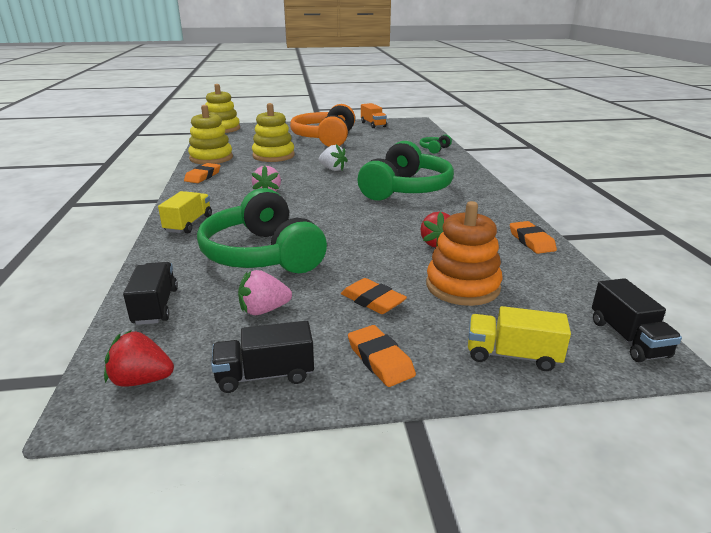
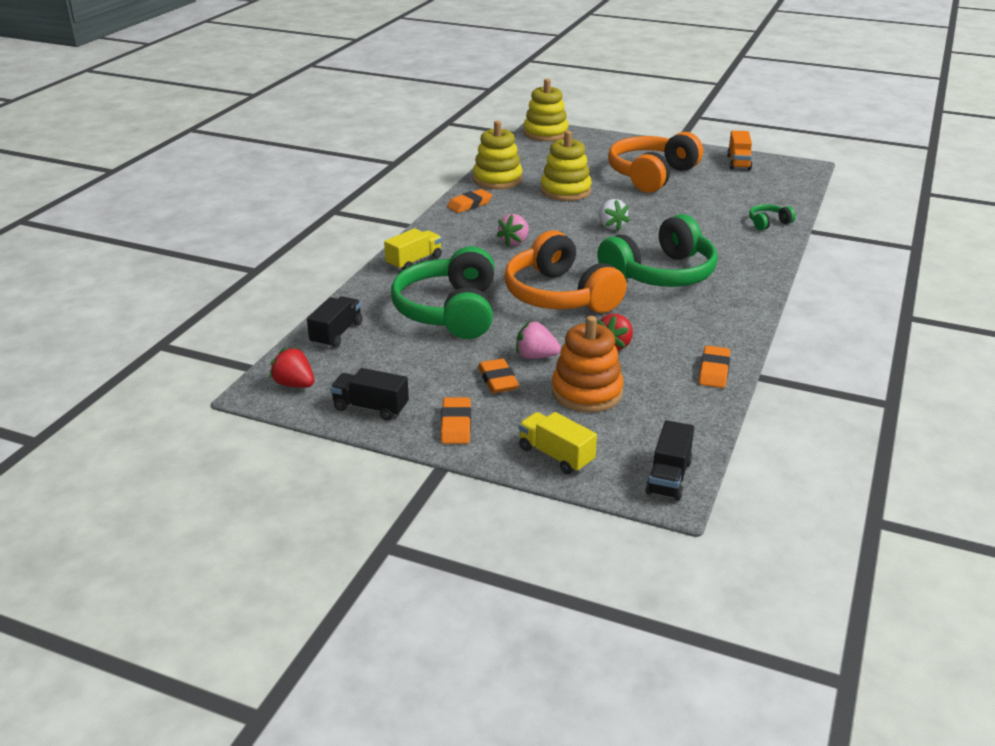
camera: 30 degrees right, 5 degrees up
(264, 310) = (409, 361): pink strawberry -> pink strawberry (535, 356)
(347, 219) = (559, 295): none -> orange headphones

